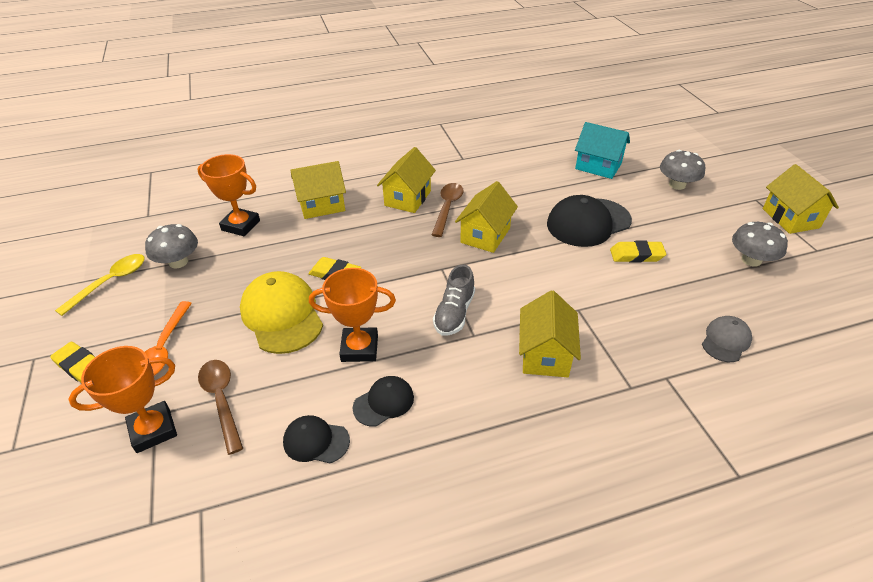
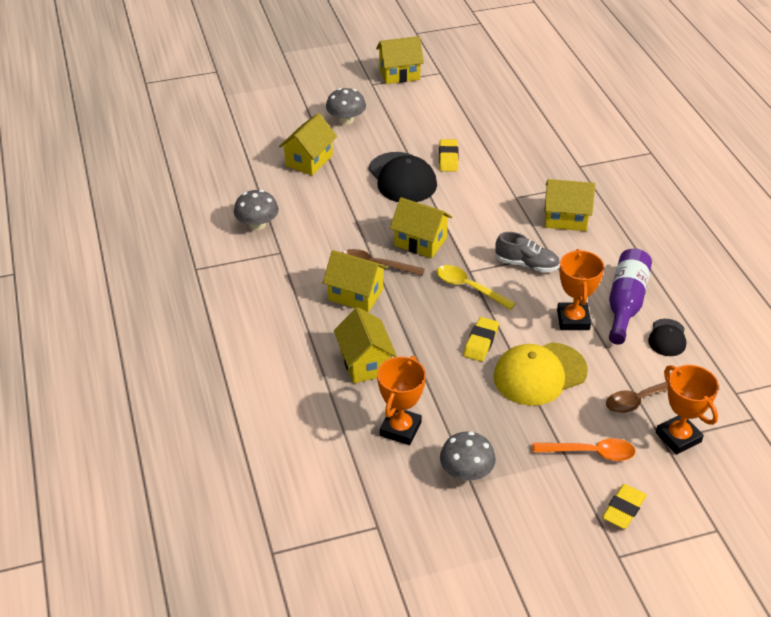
camera: 90 degrees left, 0 degrees up
(110, 282) = (503, 526): yellow spoon -> yellow spoon (469, 288)
(384, 402) = (625, 303): black cap -> purple bottle
(598, 166) = (309, 160): turquoise house -> yellow house
(726, 340) = (541, 134): grey cap -> none
(751, 260) = (453, 104): grey mushroom -> grey mushroom (257, 224)

